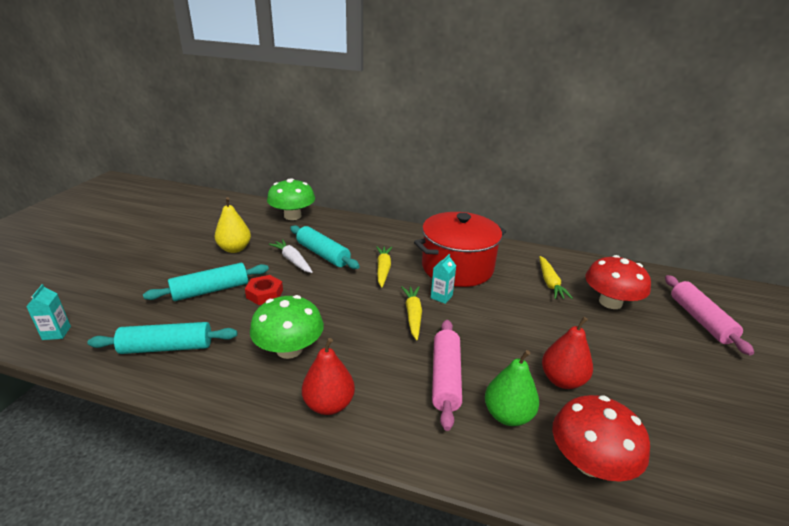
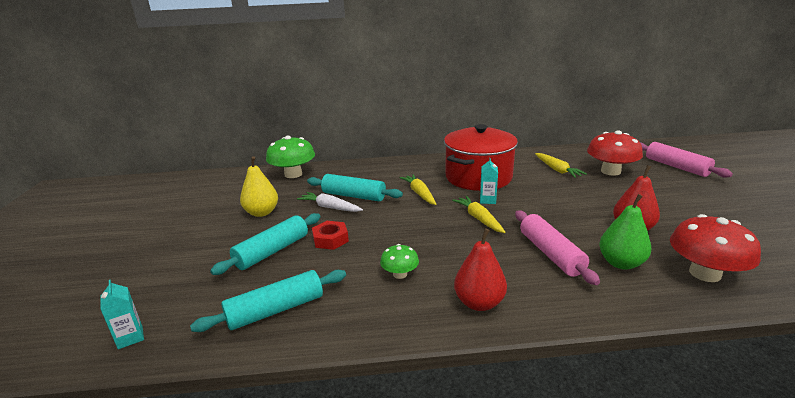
camera: 20 degrees left, 5 degrees down
(289, 349) = (400, 274): green mushroom -> green mushroom, size x0.54

